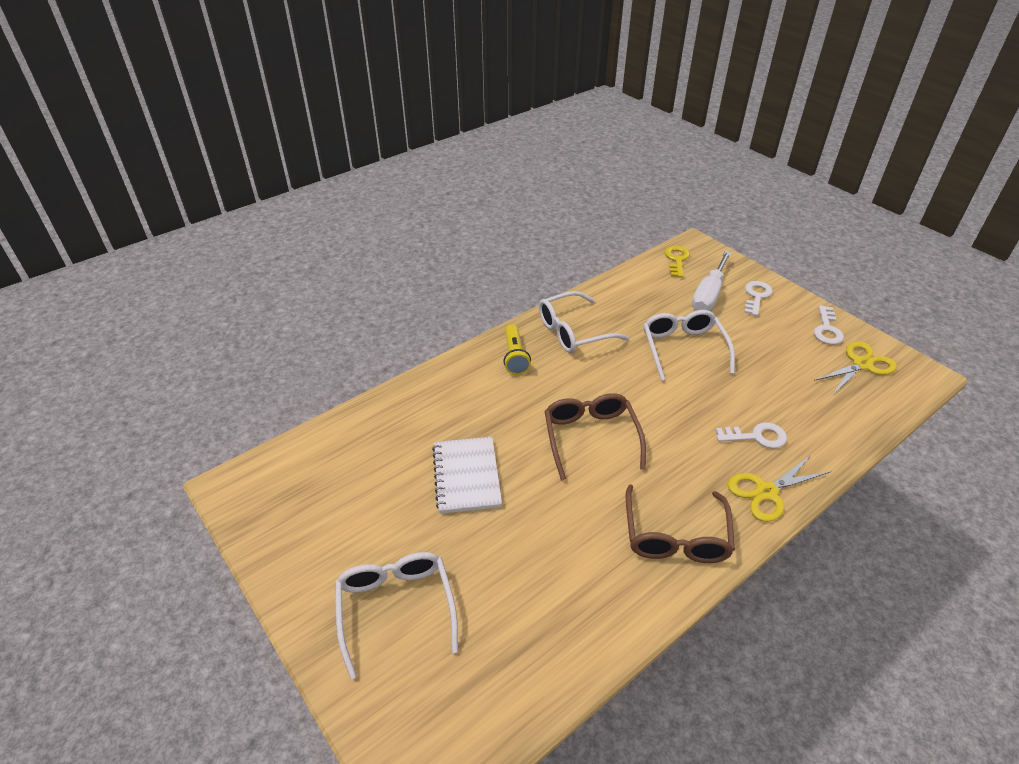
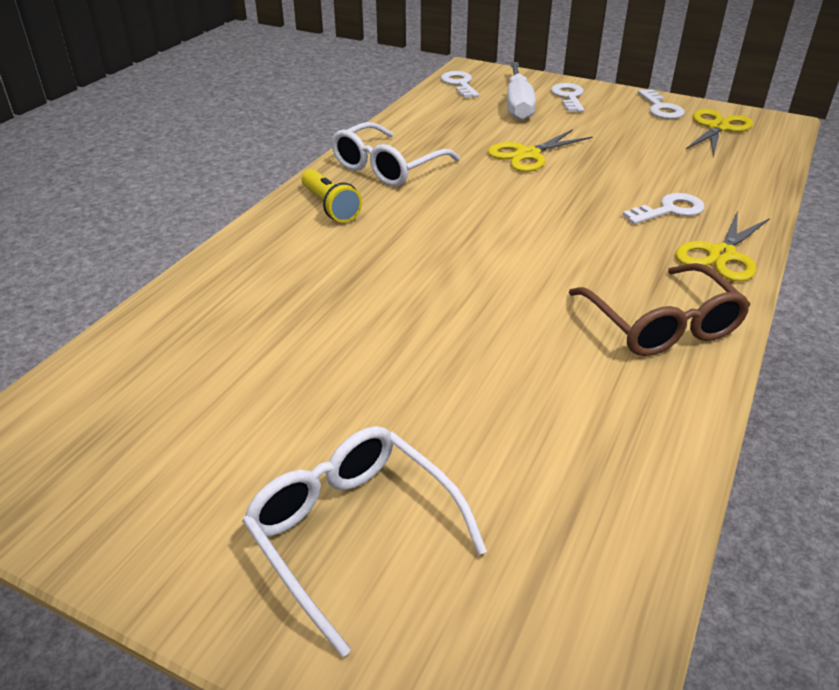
camera: 25 degrees left, 5 degrees down
(466, 476) = (351, 343): white notebook -> none
(590, 437) = (485, 259): brown glasses -> none
(676, 259) = (459, 84): yellow key -> white key
(683, 348) = (528, 155): white glasses -> yellow scissors

